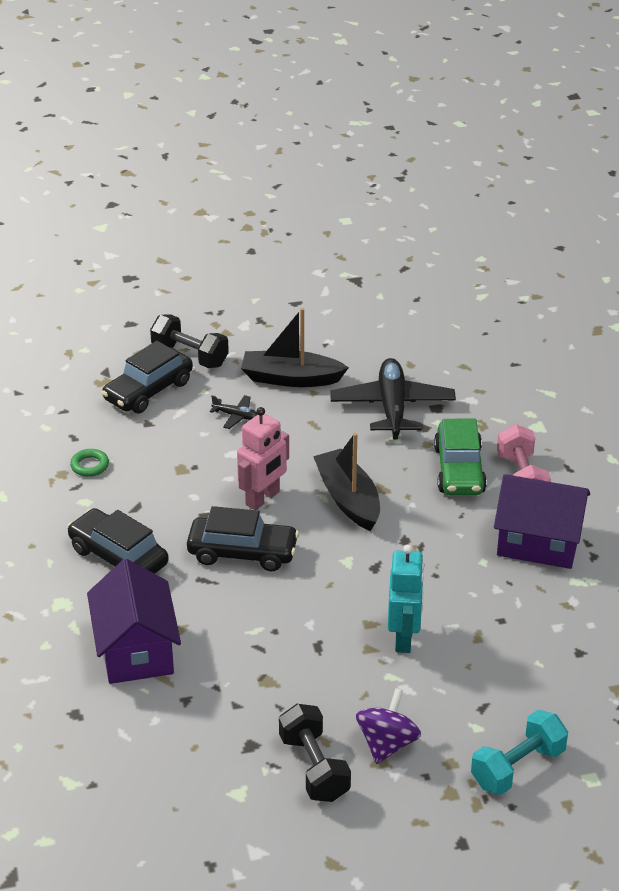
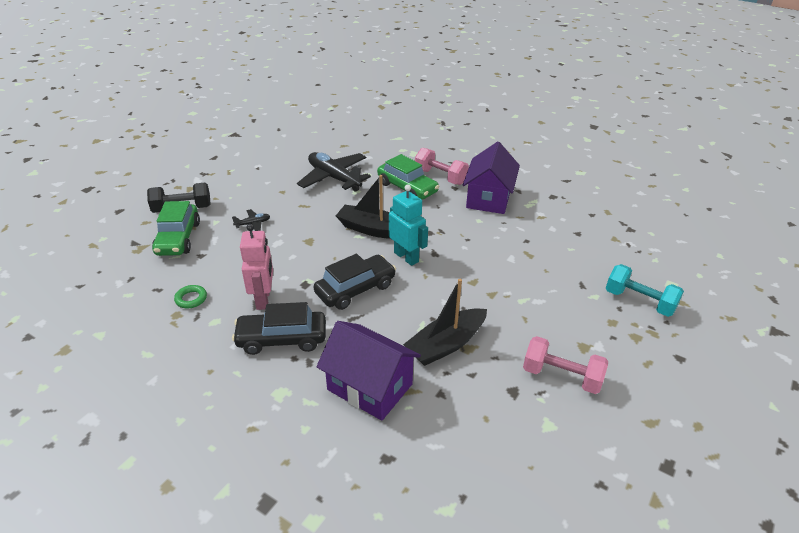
camera: 45 degrees left, 0 degrees up
(148, 391) = (178, 238): black car -> green car
(263, 498) = (327, 255): pink robot -> pink robot (263, 299)
(290, 378) = (260, 191): black boat -> black boat (446, 344)
(314, 768) = (561, 376): black dumbbell -> pink dumbbell
(387, 744) = (573, 335): purple spinning top -> none
(404, 638) = (499, 277): turquoise robot -> turquoise robot (406, 257)
(517, 767) = (639, 301): turquoise dumbbell -> turquoise dumbbell turned 60 degrees counterclockwise
(538, 542) = (488, 198): purple house -> purple house turned 45 degrees counterclockwise

